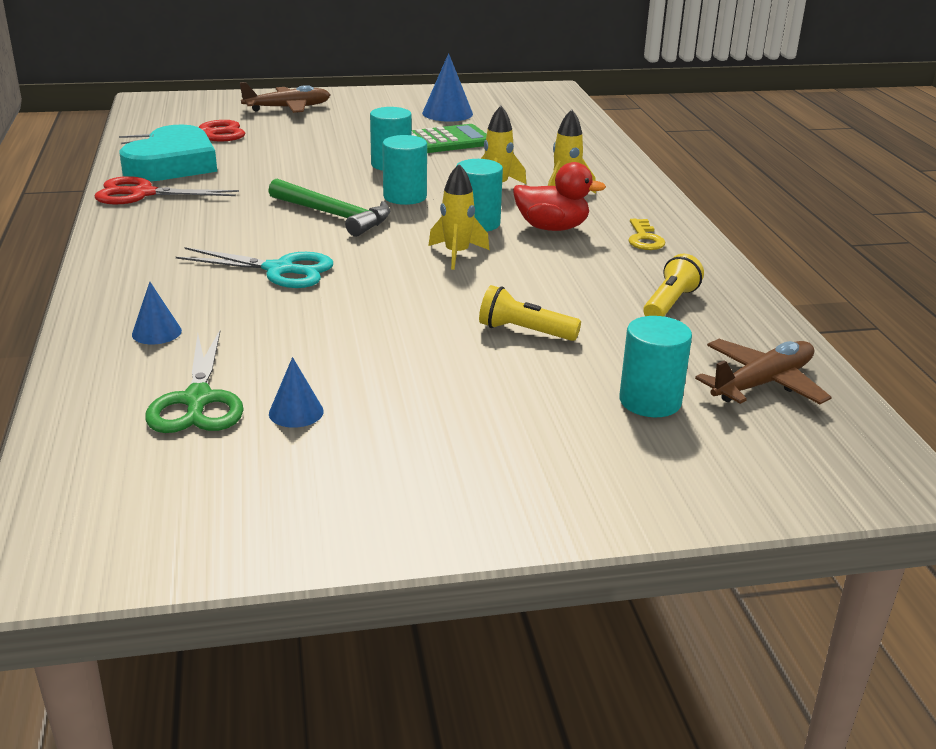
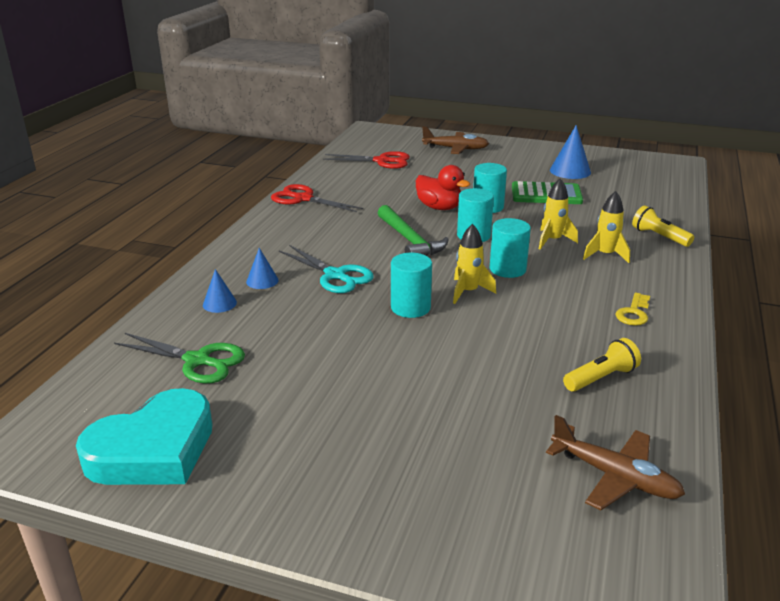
camera: 30 degrees right, 0 degrees up
(172, 164) = (341, 180): turquoise heart -> turquoise heart (153, 449)
(198, 400) = (197, 361): green scissors -> green scissors turned 90 degrees counterclockwise
(296, 412) = (246, 388): blue cone -> blue cone (262, 281)
(524, 332) = (459, 370): yellow flashlight -> yellow flashlight (659, 237)
(552, 228) = (563, 286): red duck -> red duck (439, 207)
(650, 401) = (501, 461): turquoise cylinder -> turquoise cylinder (410, 307)
(762, 383) = (615, 476): brown plane -> brown plane turned 45 degrees clockwise

